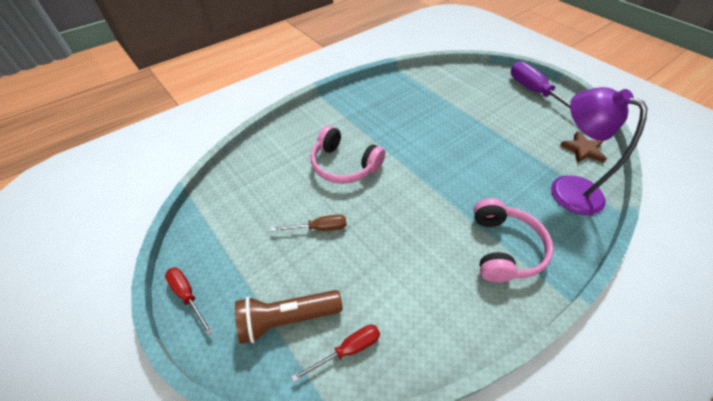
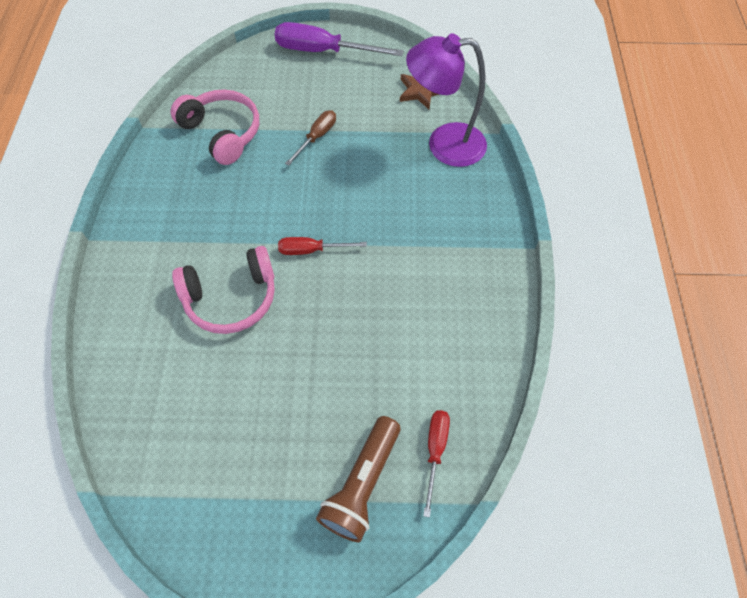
camera: 50 degrees left, 10 degrees up
(188, 296) = (250, 571): red screwdriver -> red screwdriver (311, 250)
(319, 228) = (289, 384): brown screwdriver -> brown screwdriver (317, 137)
(504, 248) = (453, 248): pink headphones -> pink headphones (222, 133)

